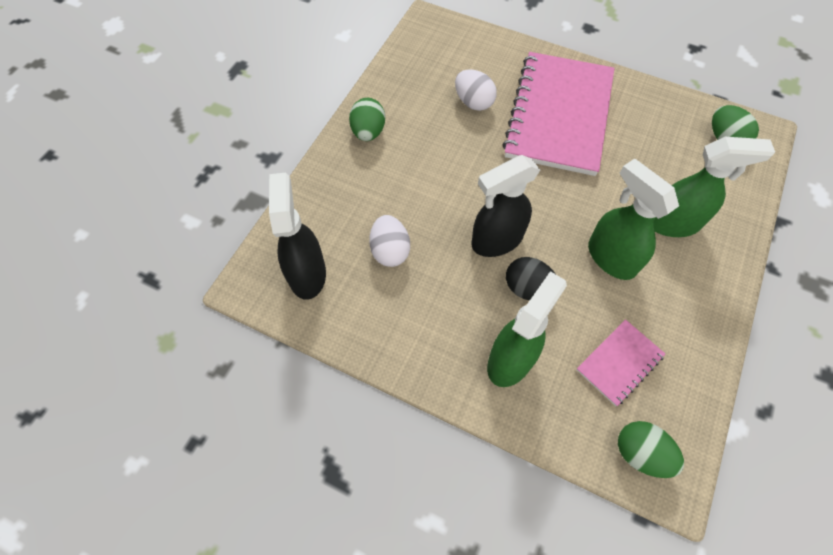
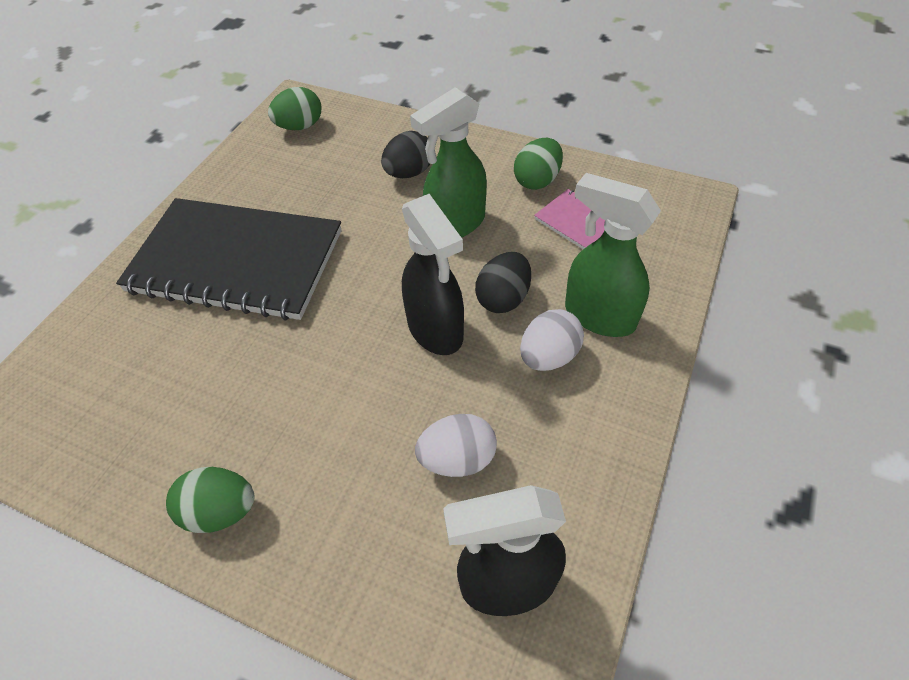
camera: 90 degrees left, 10 degrees down
(473, 102) = (189, 358): white egg -> white egg (548, 356)
(559, 115) = (236, 261): pink notebook -> black notebook
(640, 453) = (673, 216): green egg -> green egg (537, 180)
(674, 223) = (409, 173): green spray bottle -> black egg

